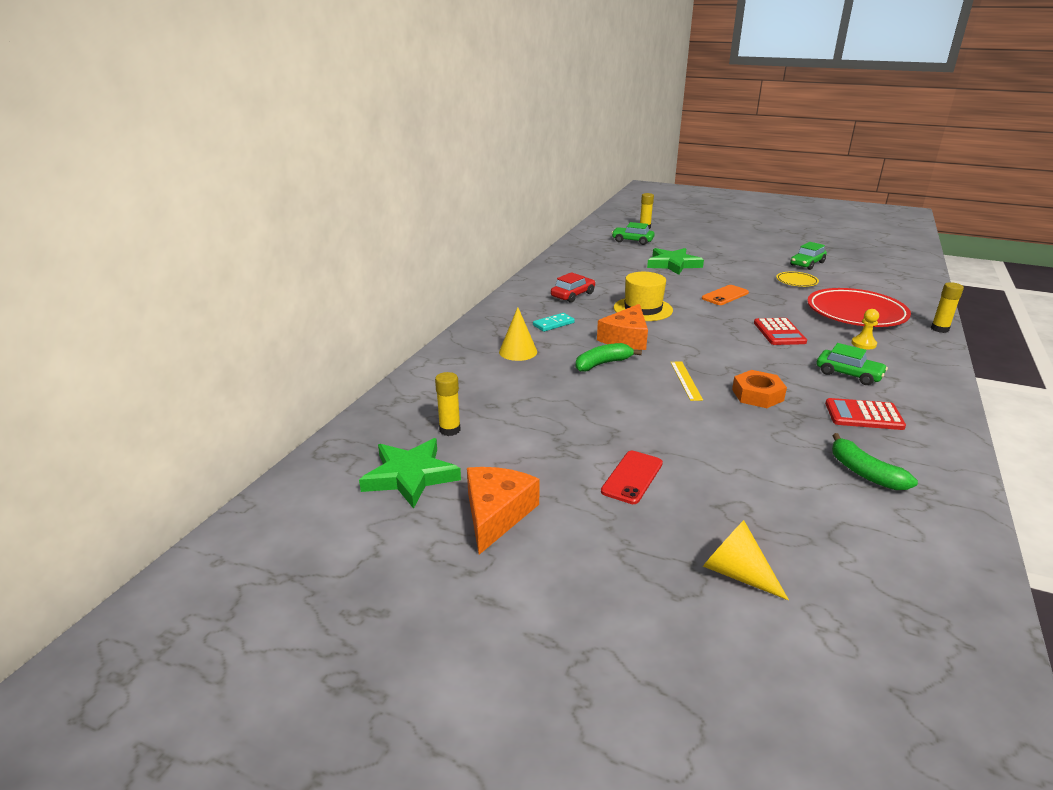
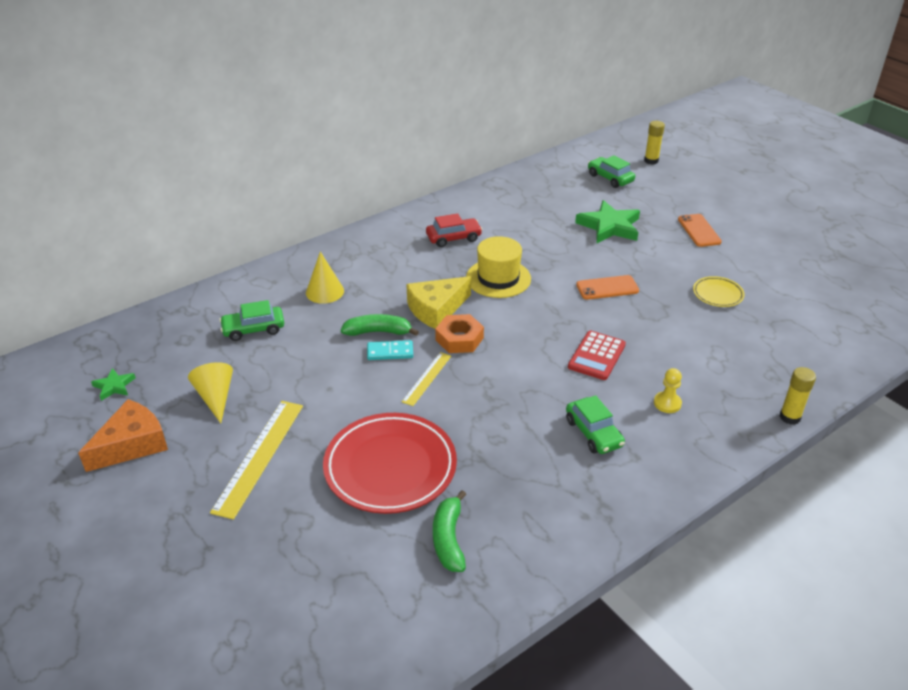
camera: 30 degrees right, 10 degrees up
(410, 476) = (114, 386): green star -> green star, size x0.51
(449, 430) = (184, 354): yellow glue stick -> none
(553, 324) = (392, 269): turquoise domino -> turquoise domino (390, 352)
(626, 338) = (436, 309): orange cheese -> yellow cheese
(632, 477) = (259, 456): red phone -> yellow ruler
(732, 254) = (699, 231): none -> orange phone
(736, 573) = (227, 571): yellow cone -> yellow cone (215, 397)
(757, 395) = (469, 420): orange nut -> orange nut (459, 339)
(807, 264) = (770, 272): green car -> green car (253, 329)
(856, 313) = (721, 361): red plate -> red plate (390, 467)
(863, 415) = (537, 483): red calculator -> none

